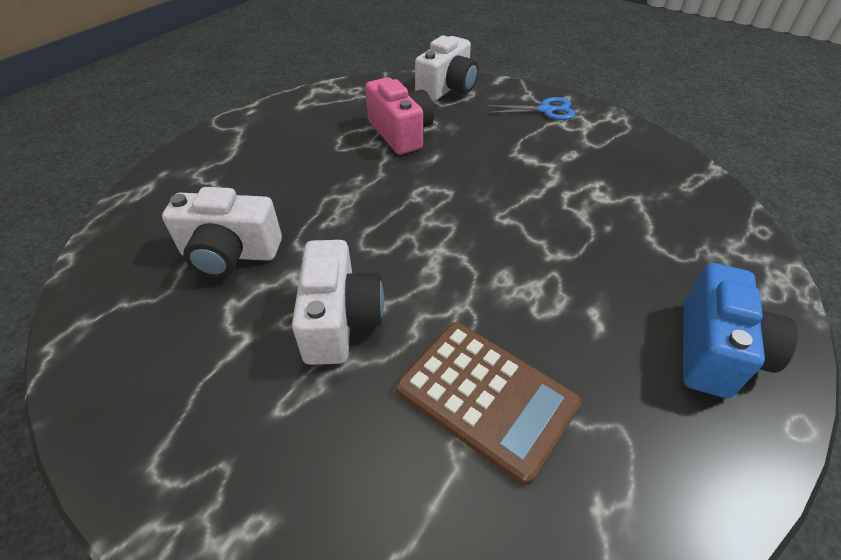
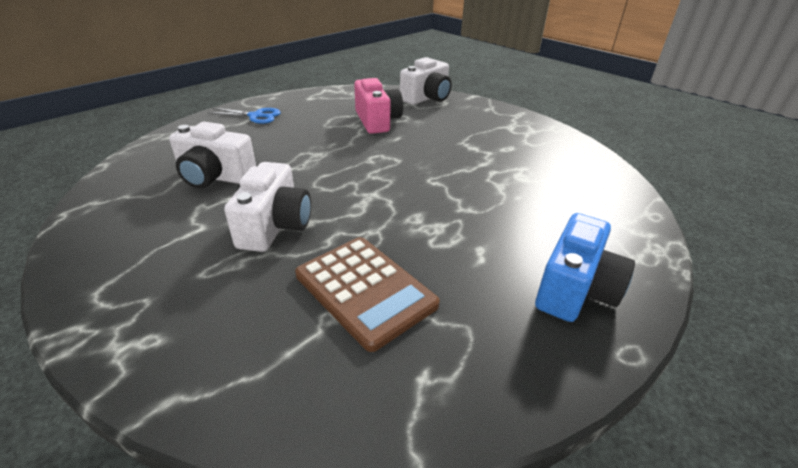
camera: 10 degrees right, 10 degrees down
(545, 110) = (500, 119): blue scissors -> blue scissors (255, 116)

